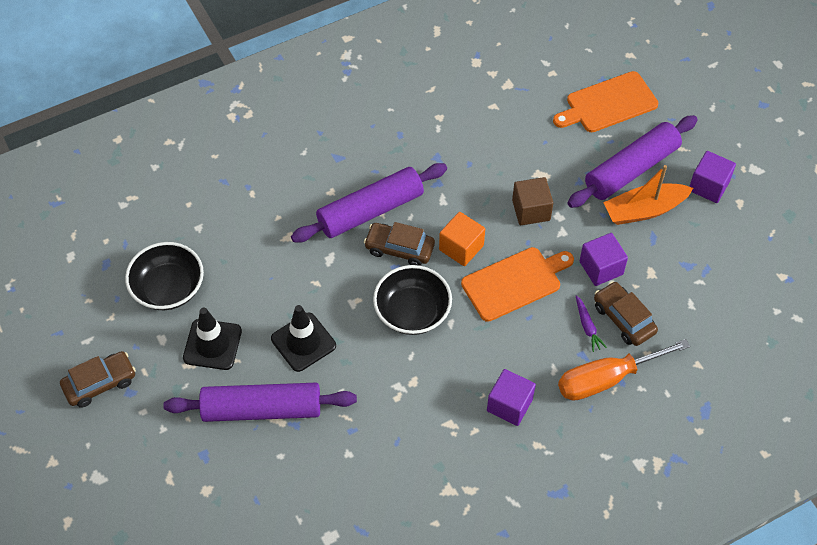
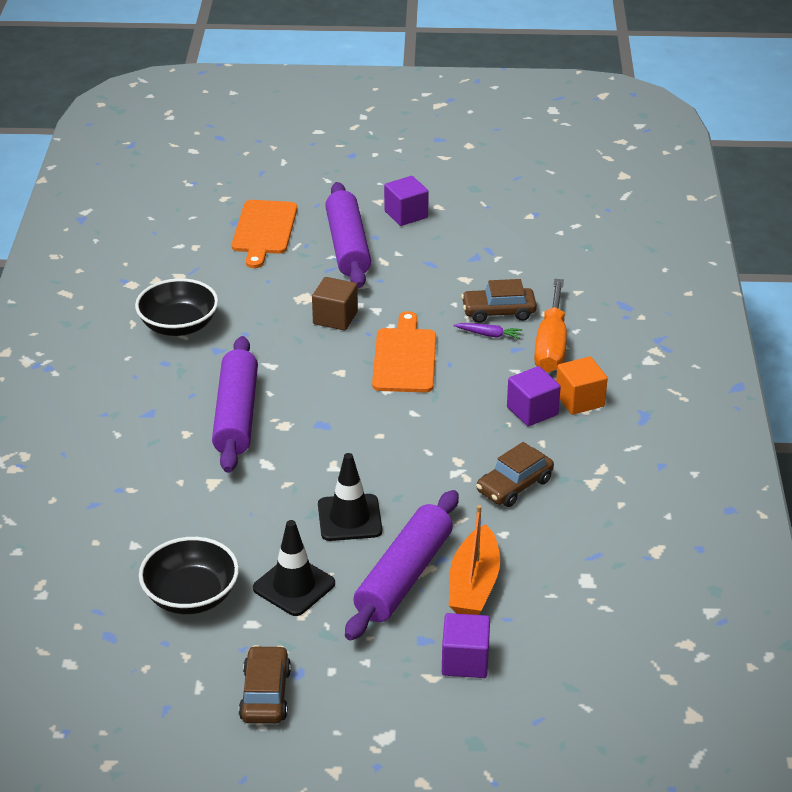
camera: 60 degrees left, 20 degrees down
(399, 249) = (300, 413): brown car -> brown car (514, 485)
(412, 312) = (380, 432): black bowl -> black bowl (179, 326)
(461, 248) = (336, 374): orange cube -> orange cube (579, 400)
(601, 268) = (435, 303): purple cube -> purple cube (465, 661)
(644, 210) = (397, 257): orange boat -> orange boat (474, 584)

